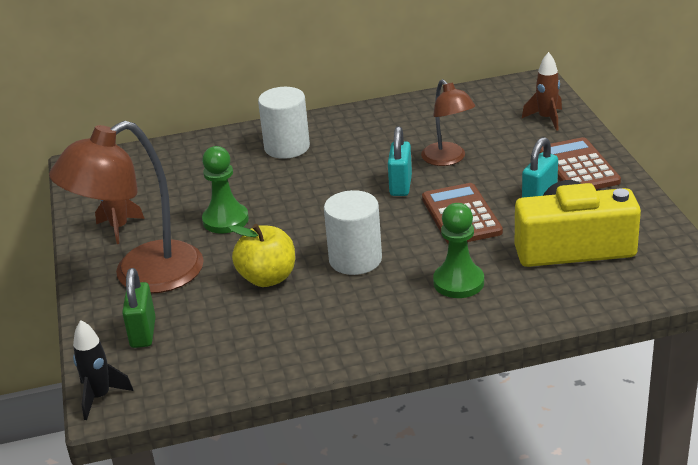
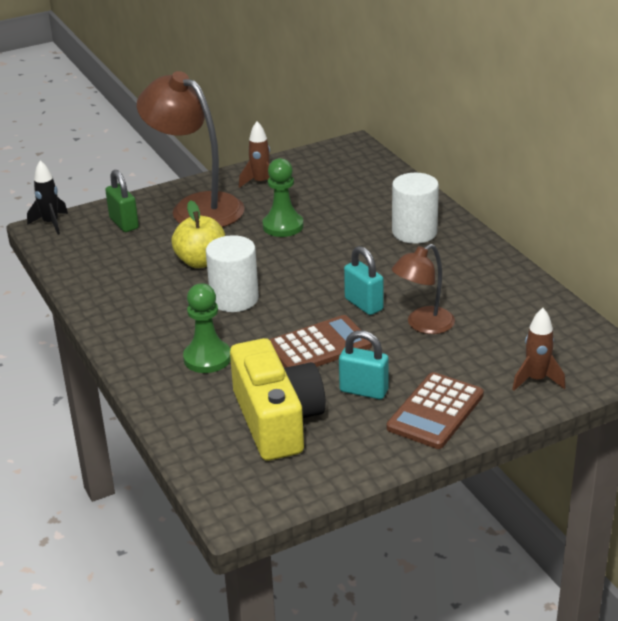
camera: 75 degrees right, 0 degrees up
(143, 333) = (124, 223): green padlock -> green padlock turned 75 degrees clockwise
(400, 186) = (364, 304): turquoise padlock -> turquoise padlock turned 60 degrees clockwise
(578, 167) = (435, 411): brown calculator -> brown calculator turned 150 degrees clockwise

